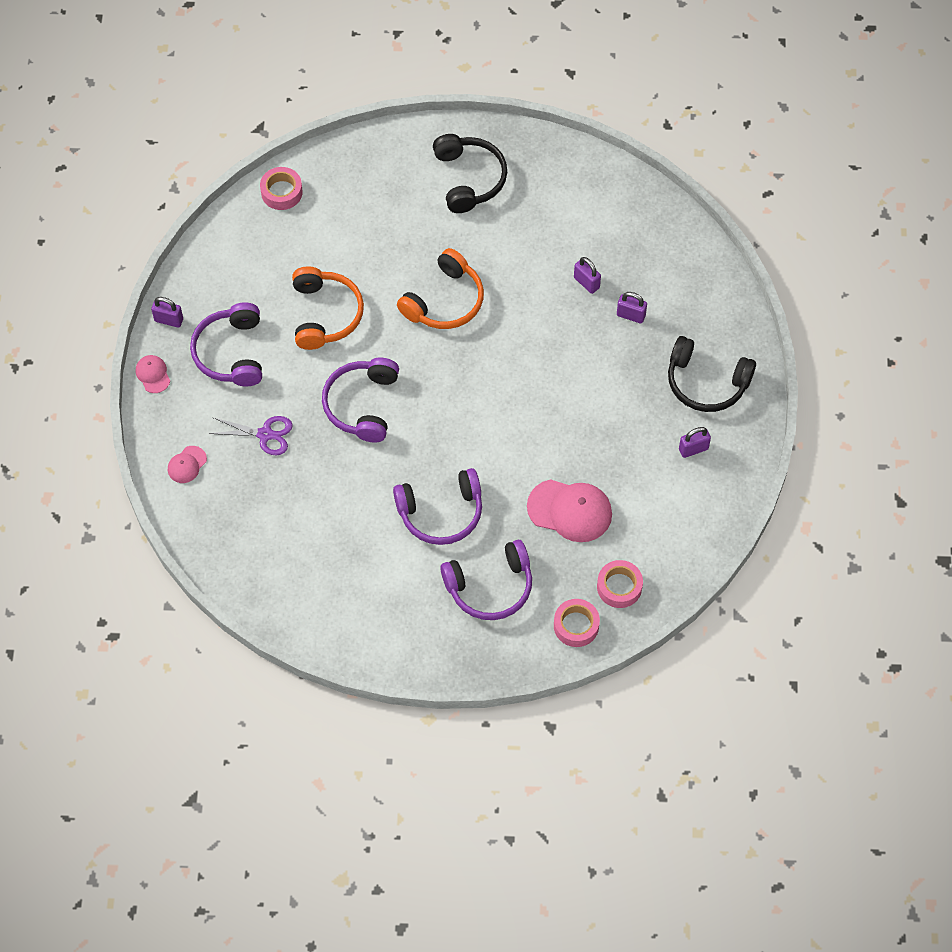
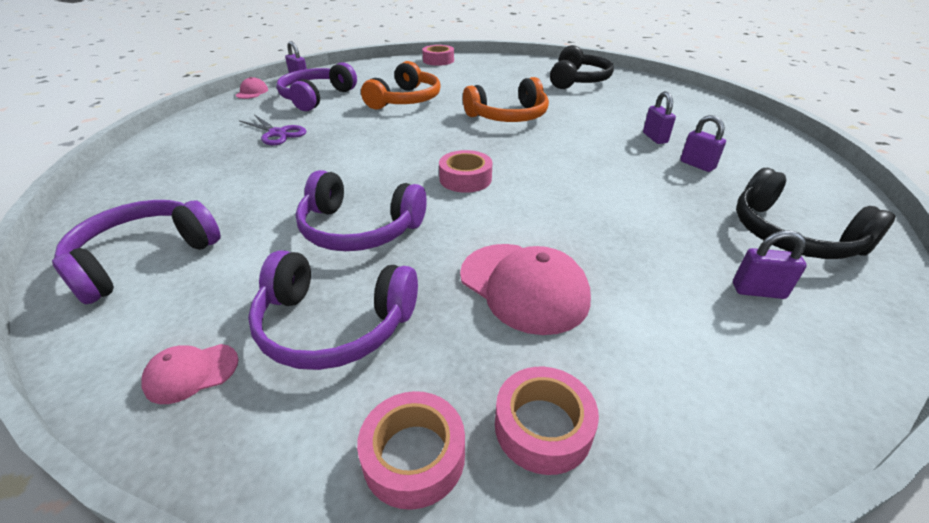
camera: 30 degrees right, 25 degrees down
(187, 464) = (197, 130): pink cap -> pink cap (191, 373)
(362, 404) = (376, 142): purple headphones -> purple headphones (144, 258)
(471, 422) = (465, 179): none -> pink tape

